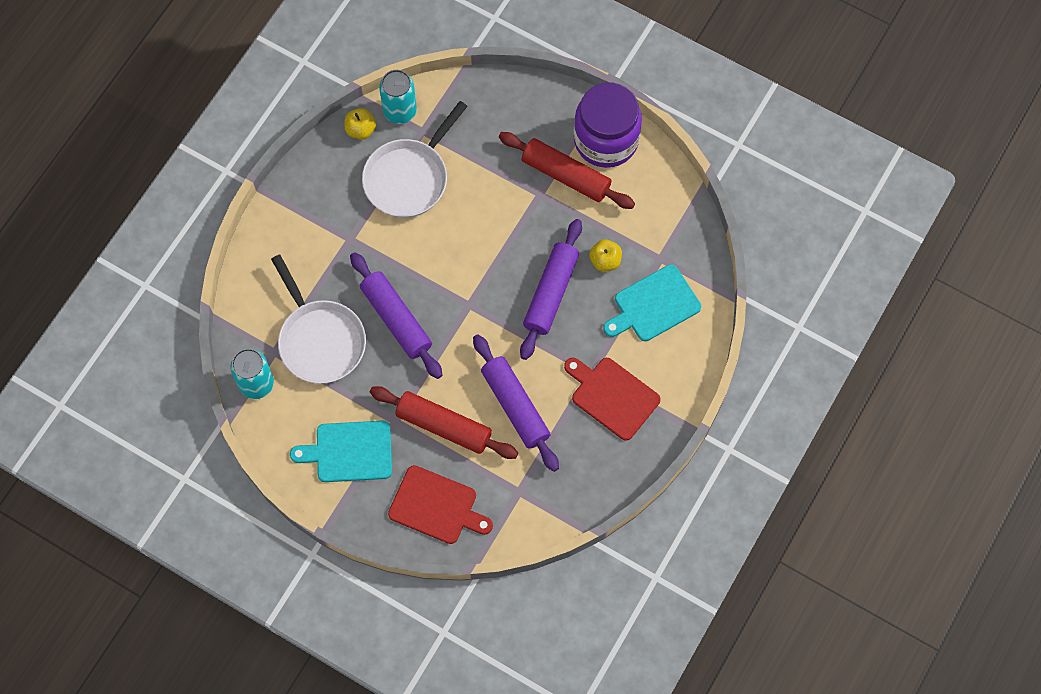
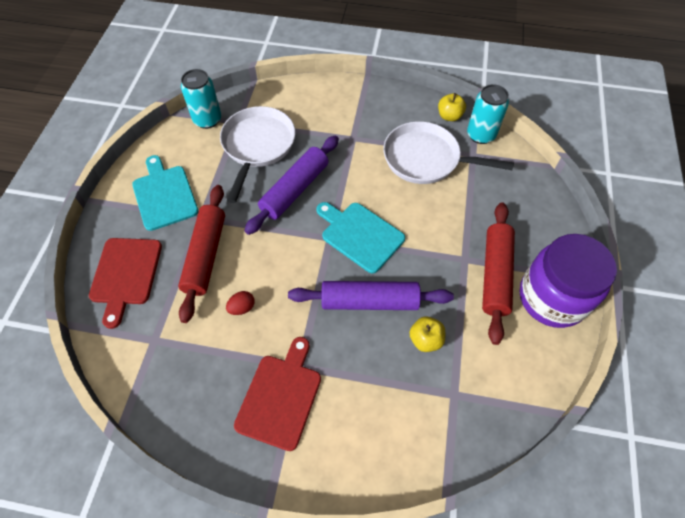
camera: 70 degrees right, 10 degrees down
(320, 340) = (257, 146): white pan -> white pan turned 150 degrees clockwise
(515, 406) = (242, 308): purple rolling pin -> red egg
(654, 305) = (399, 406): turquoise cutting board -> turquoise cutting board (360, 235)

